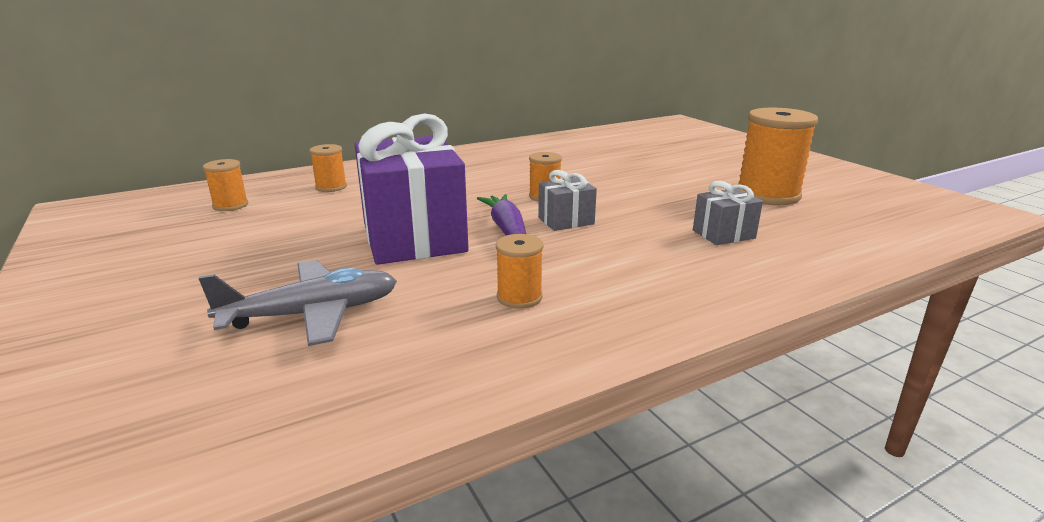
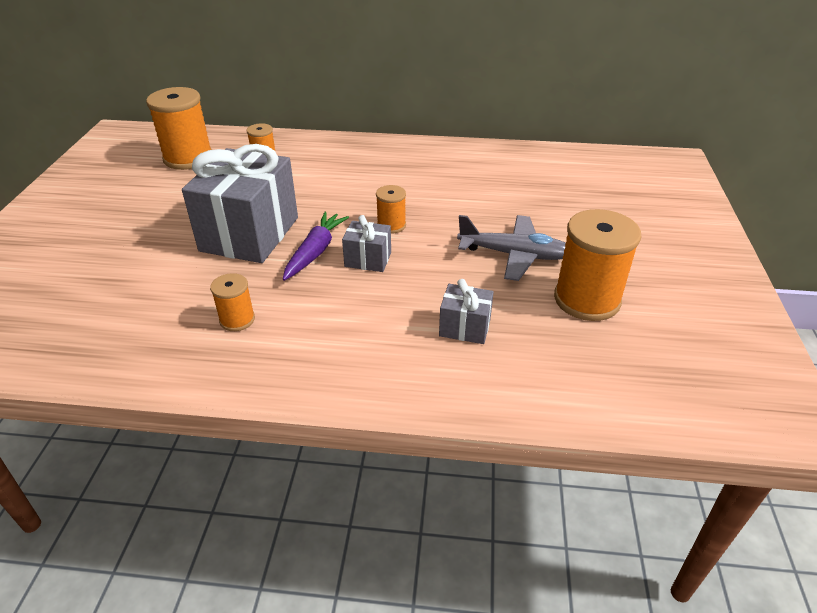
camera: 35 degrees right, 15 degrees up
(230, 205) = (188, 158): orange spool -> orange spool, size x1.95
(313, 314) = (122, 278): grey plane -> grey plane (514, 255)
(413, 237) = (250, 234): purple gift -> grey gift

